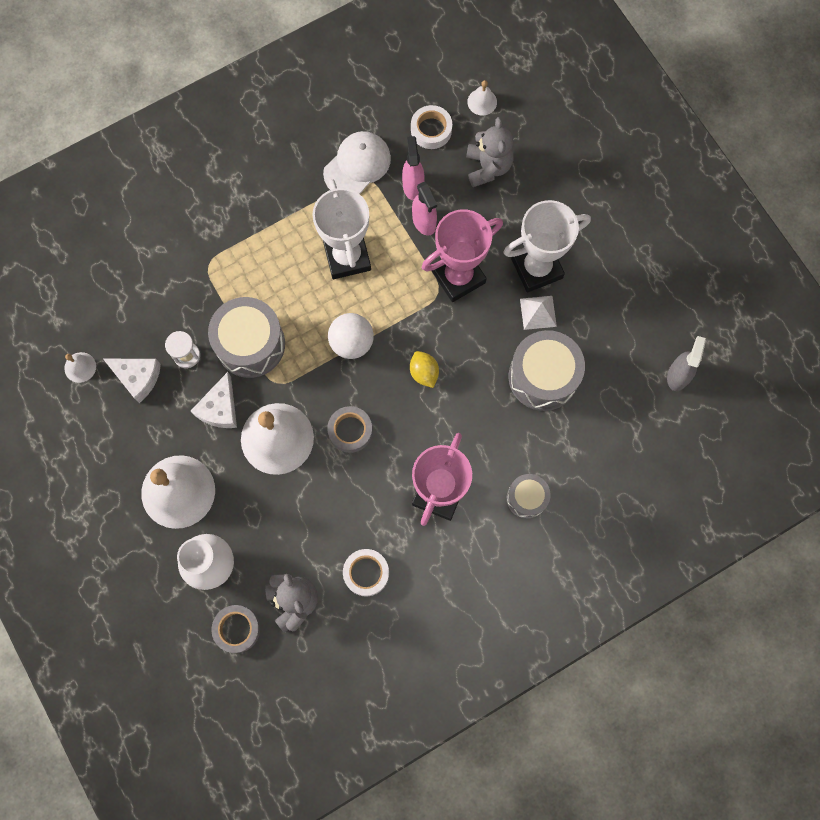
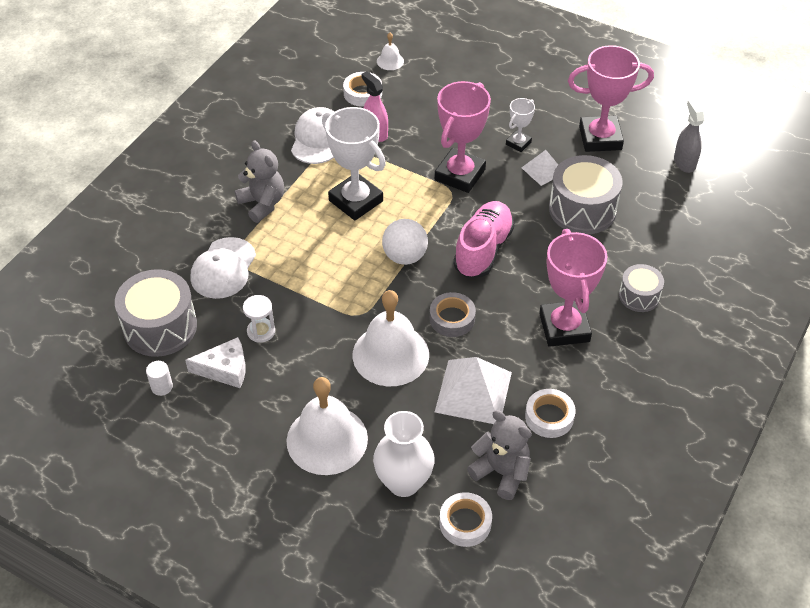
camera: 30 degrees left, 25 degrees down
(80, 367) = (162, 387): white bell -> white cylinder
(193, 271) = (223, 268): none -> white cap
(220, 408) = (320, 356): white cheese -> none
(237, 629) = (465, 523): grey tape -> white tape
(250, 344) = (315, 297): grey drum -> grey drum (160, 327)
(321, 513) = (473, 392): none -> white pyramid
(424, 222) = (403, 152): pink spray bottle -> none
(424, 373) = (483, 250): yellow lemon -> pink shoe
(488, 167) = (427, 97): grey teddy bear -> grey teddy bear (262, 204)
(536, 268) = (518, 143): white trophy -> white trophy, size x0.50
(618, 303) = (600, 138): none -> pink trophy

